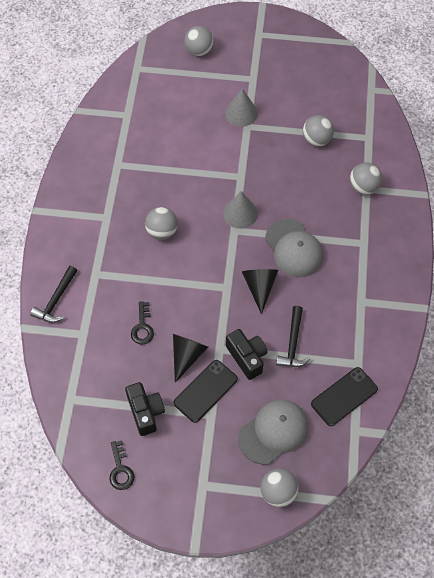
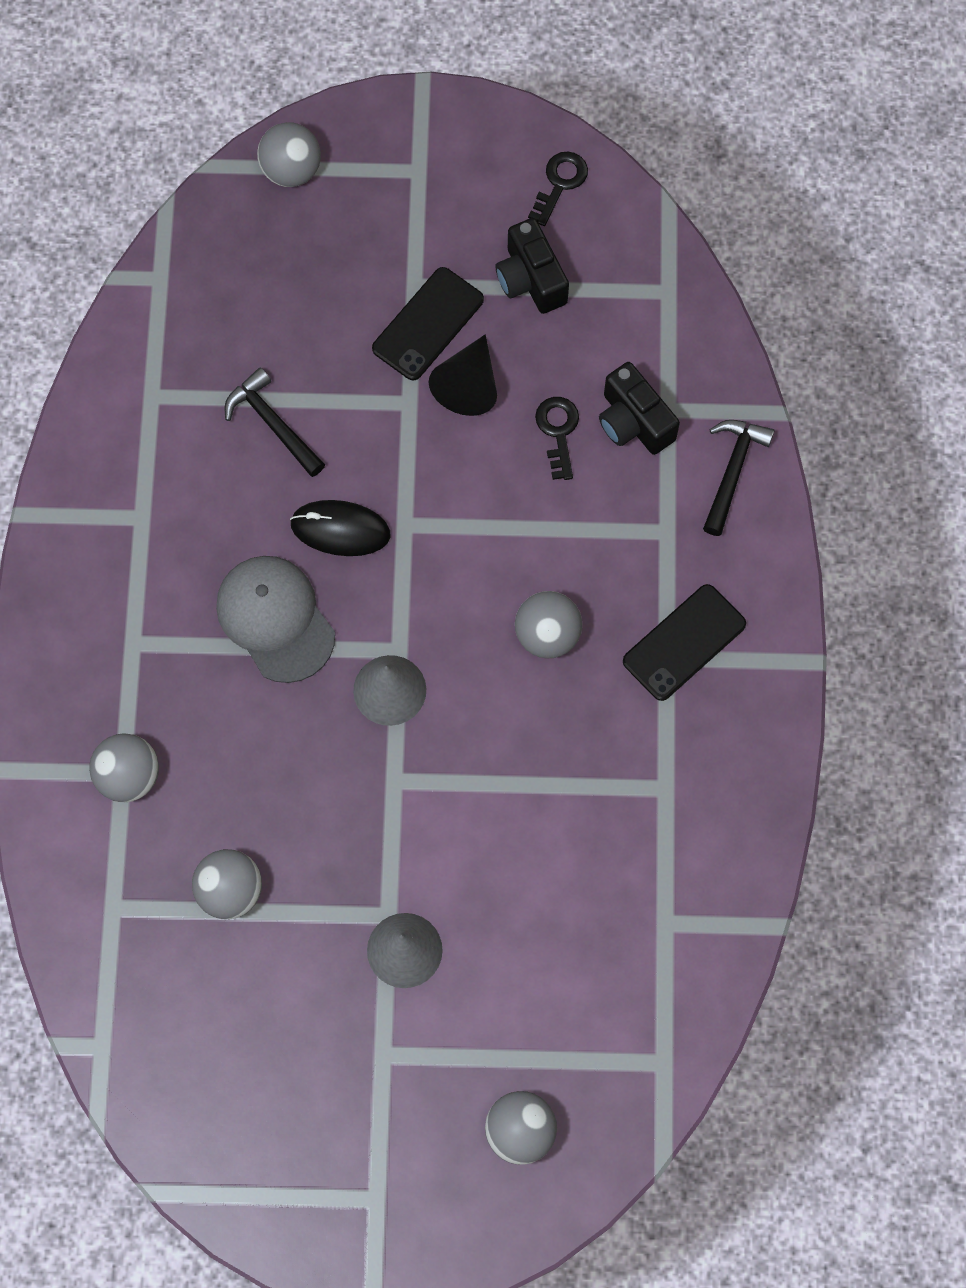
camera: 175 degrees right, 10 degrees up
(120, 469) = (559, 183): black key -> black key turned 45 degrees clockwise
(247, 357) = (357, 390): black camera -> black camera (633, 422)
(259, 287) = (340, 529): black cone -> black mouse
(273, 432) = (302, 264): grey cap -> none
(293, 343) = (272, 423): black hammer -> black hammer turned 45 degrees counterclockwise
(344, 396) = (178, 334): black phone -> black phone (684, 643)

